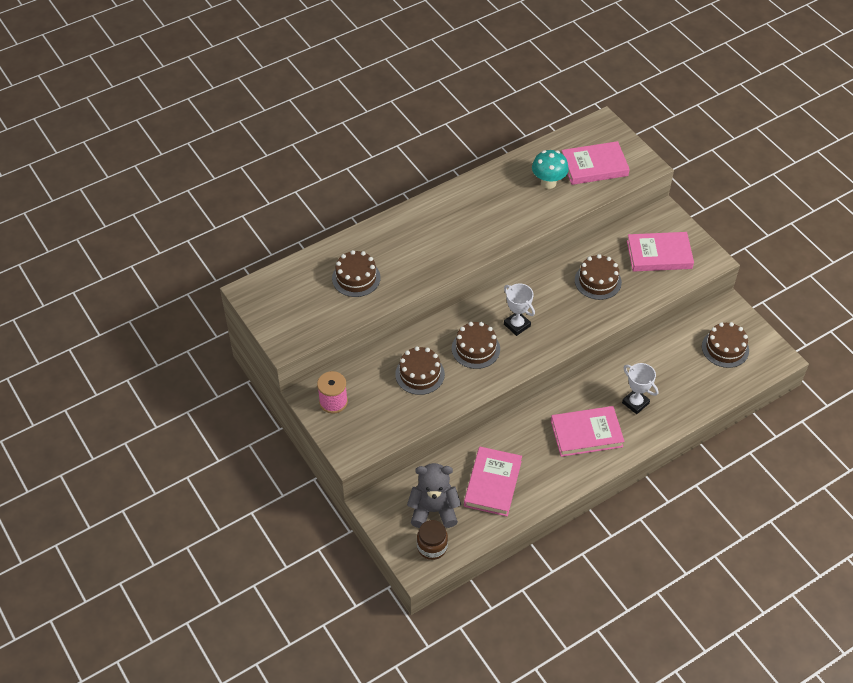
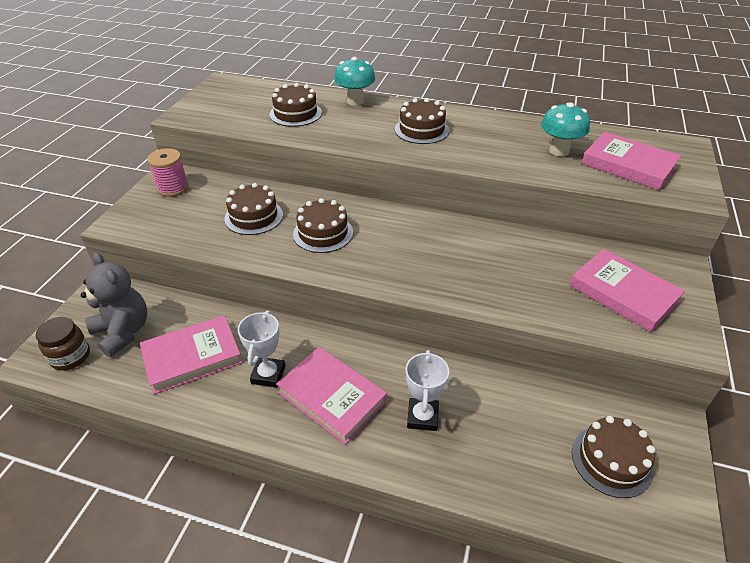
camera: 50 degrees right, 10 degrees down
(374, 234) = (355, 101): none -> turquoise mushroom
(517, 325) = (385, 243): white trophy -> white trophy (268, 375)
(598, 281) = (517, 267): brown cake -> brown cake (421, 130)

